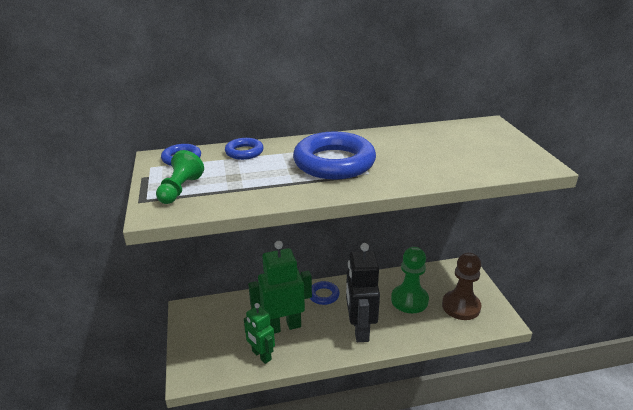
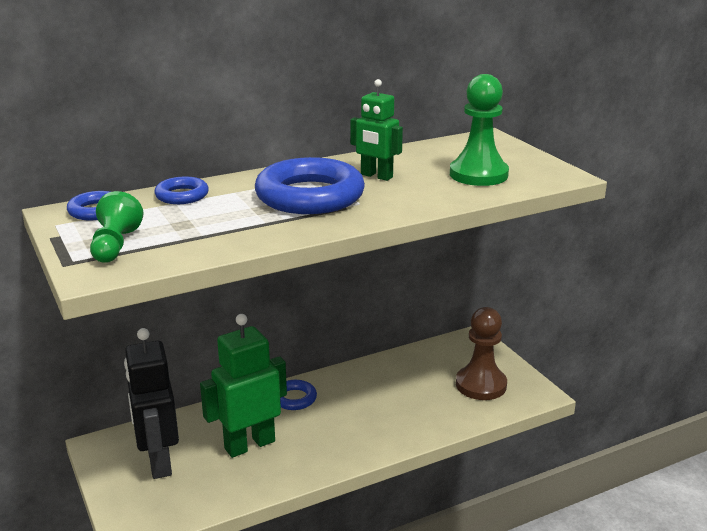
camera: 15 degrees left, 5 degrees down
(261, 355) = (230, 484): green robot -> green robot (376, 176)
(360, 329) = (357, 432): black robot -> black robot (158, 462)
(409, 300) = (412, 387): green pawn -> green pawn (478, 174)

